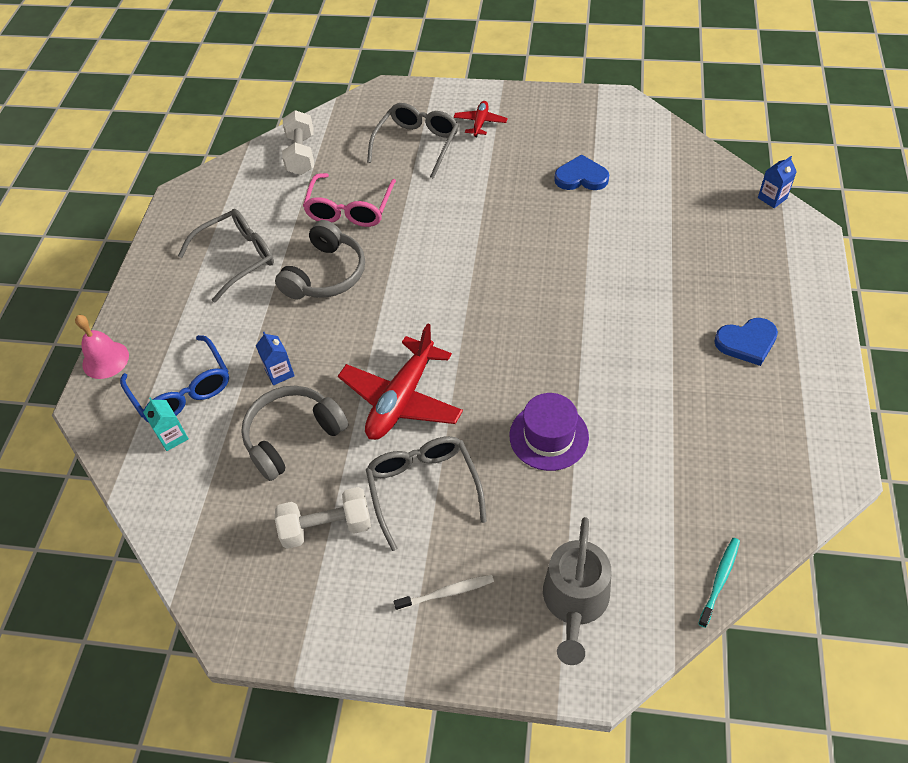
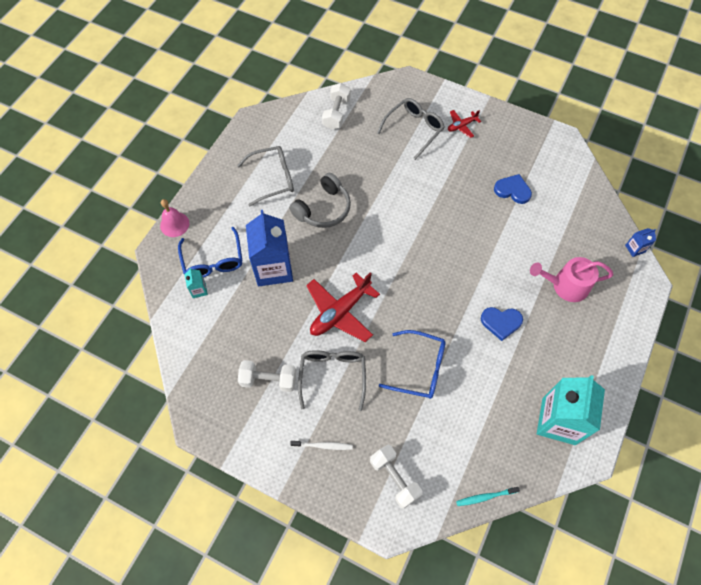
camera: 15 degrees right, 10 degrees up
(279, 372) = (273, 268): blue carton -> blue carton, size x2.37
(292, 436) = (268, 314): grey headphones -> none
(350, 209) = (354, 165): pink glasses -> none
(480, 123) = (461, 126): red plane -> red plane turned 150 degrees counterclockwise
(549, 436) = (419, 368): purple hat -> blue glasses
(575, 601) = (394, 478): grey watering can -> white dumbbell
(704, 268) = (566, 285): none -> pink watering can
(720, 580) = (485, 497): turquoise toothbrush -> turquoise toothbrush turned 150 degrees counterclockwise
(747, 342) = (570, 348): blue heart -> blue heart (501, 322)
(775, 440) = (558, 421): none -> turquoise carton

